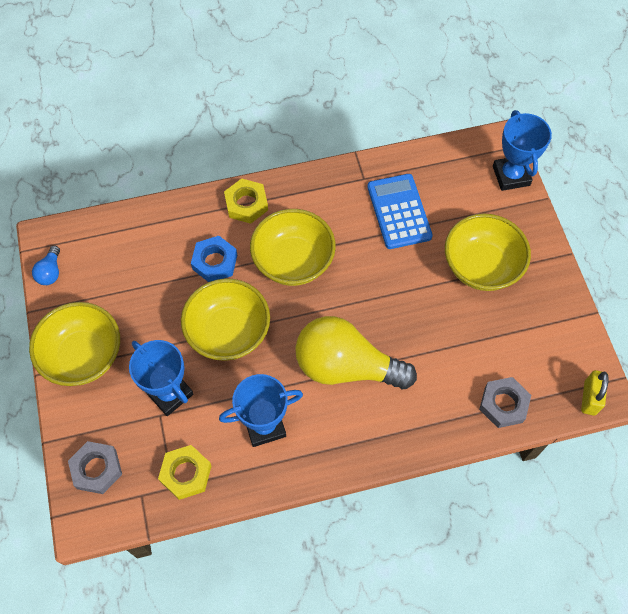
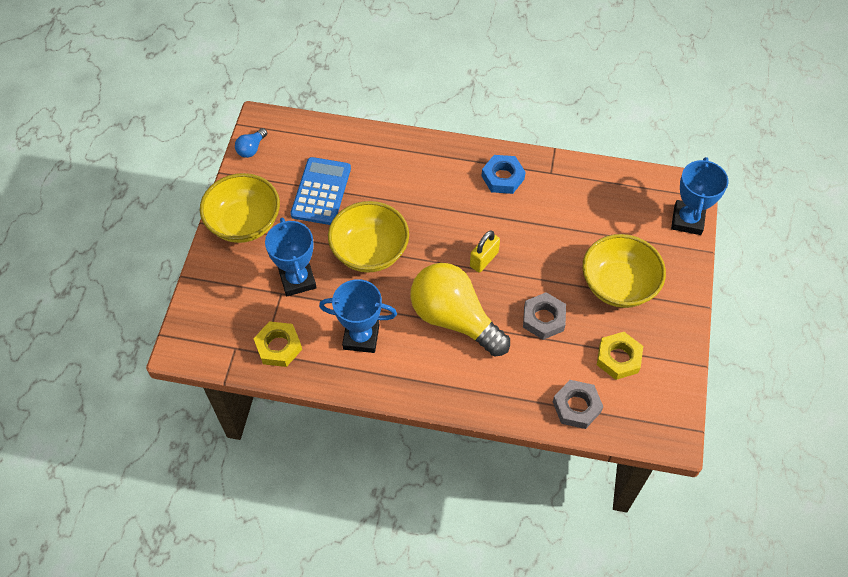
camera: 25 degrees right, 5 degrees down
(97, 469) = (211, 313): grey nut -> grey nut (543, 319)
(214, 262) = (387, 192): blue nut -> blue nut (502, 177)
(246, 204) = (438, 156): yellow nut -> yellow nut (618, 358)
(293, 261) = (453, 217): yellow bowl -> none
(399, 211) = (567, 212): blue calculator -> blue calculator (321, 191)
(589, 398) = (659, 434): yellow padlock -> yellow padlock (484, 259)

